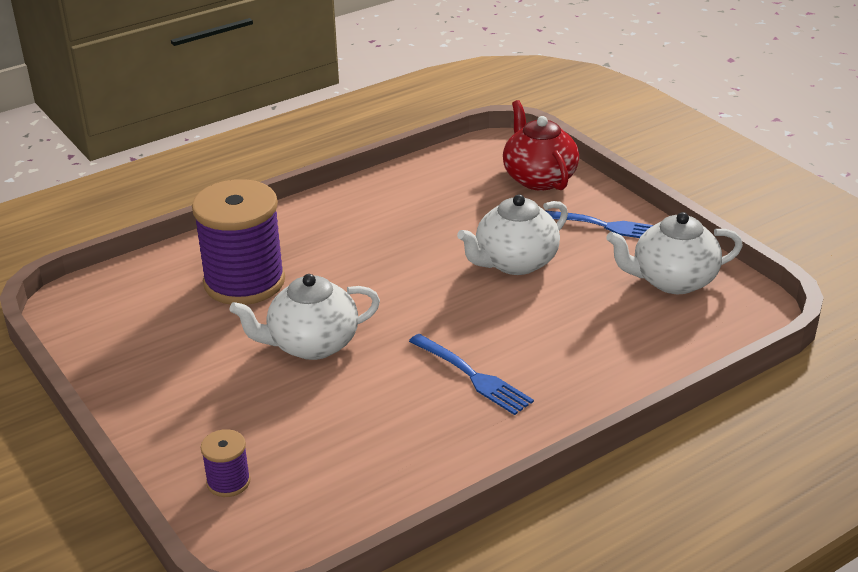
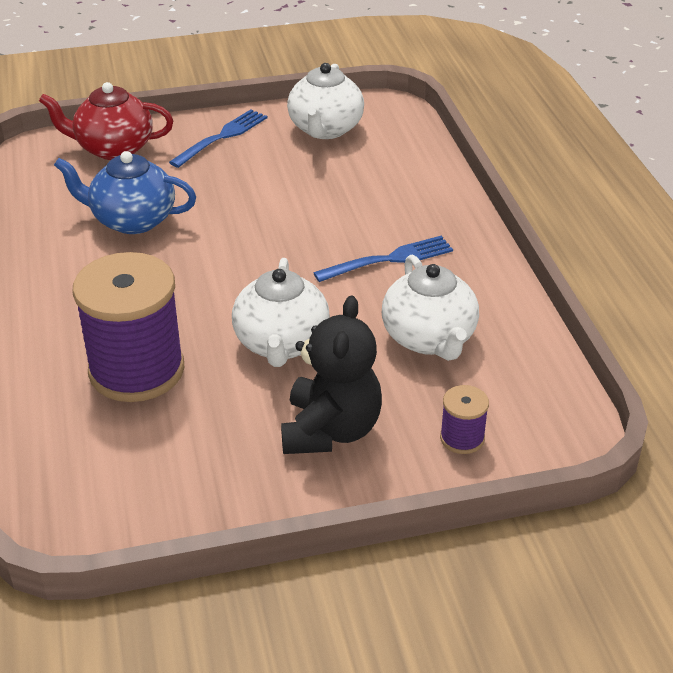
camera: 70 degrees left, 5 degrees up
(210, 401) = (330, 430): none -> black teddy bear
(439, 220) = (132, 220): none -> blue teapot
(515, 262) = (239, 196): white teapot -> white teapot (429, 339)

